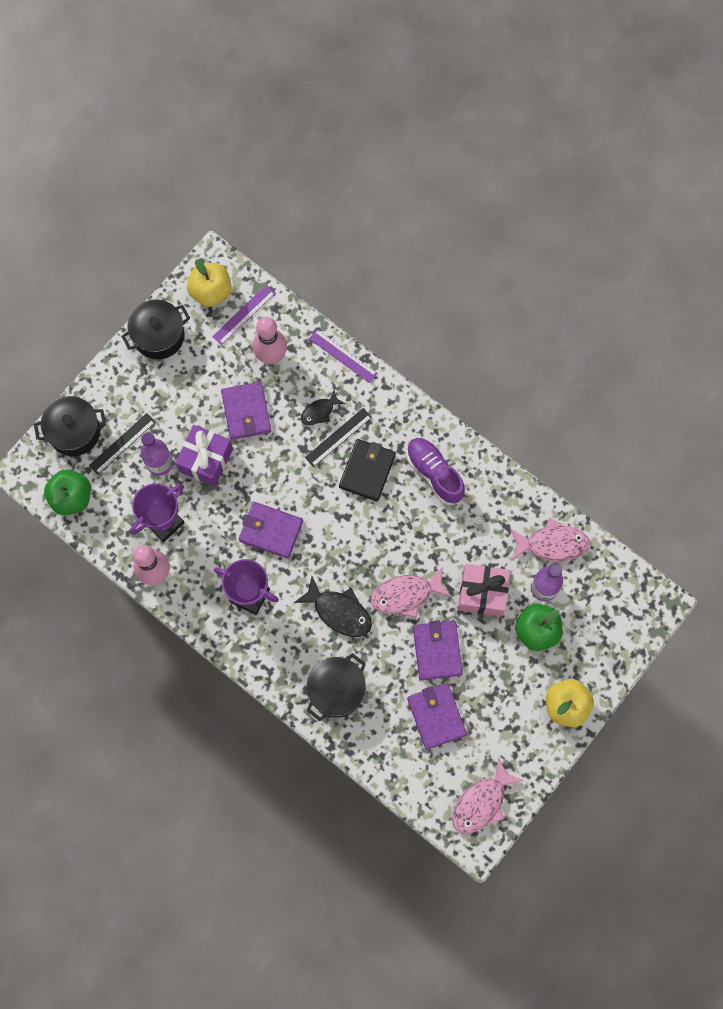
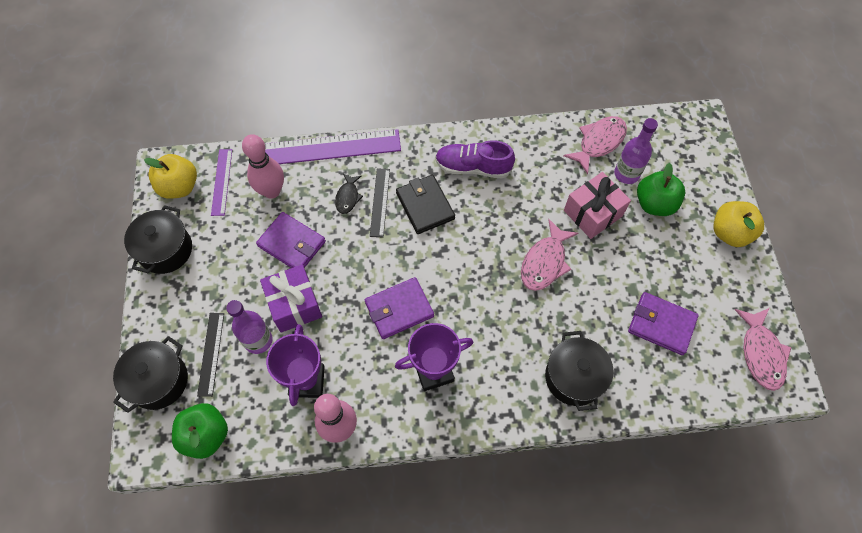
camera: 45 degrees left, 10 degrees down
(339, 612) = (512, 319): black fish -> none
(342, 356) = (326, 148): purple ruler -> purple ruler, size x1.96
(437, 650) = (609, 279): purple wallet -> none

